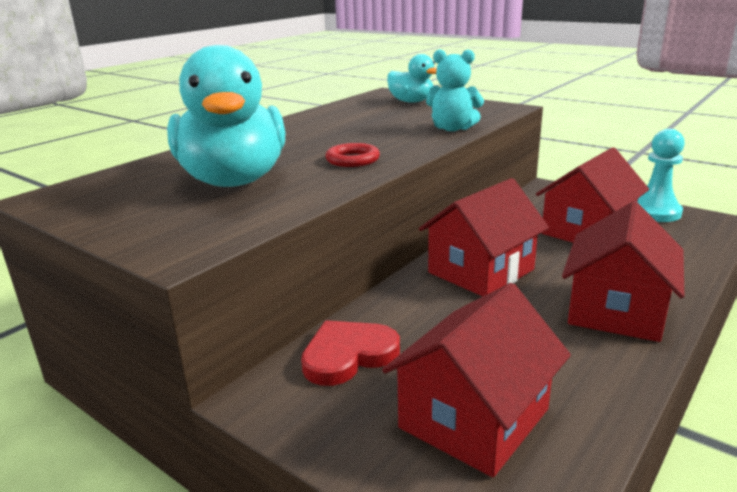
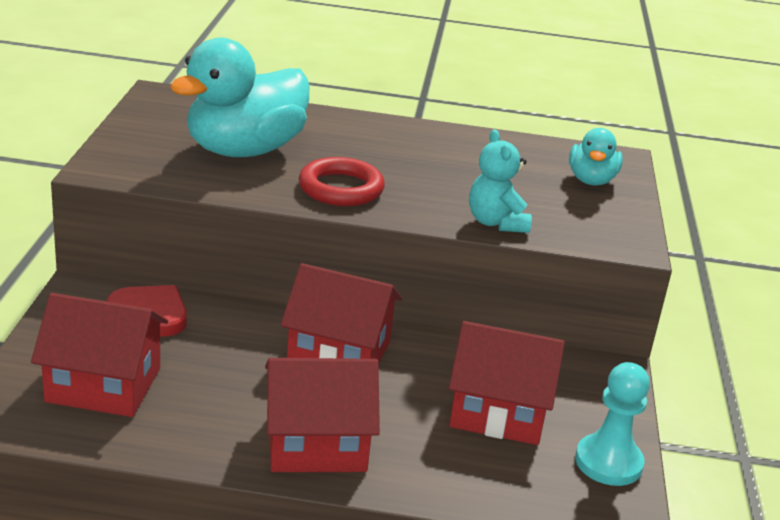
camera: 55 degrees right, 5 degrees up
(352, 160) = (341, 188): red ring -> red ring, size x1.54

